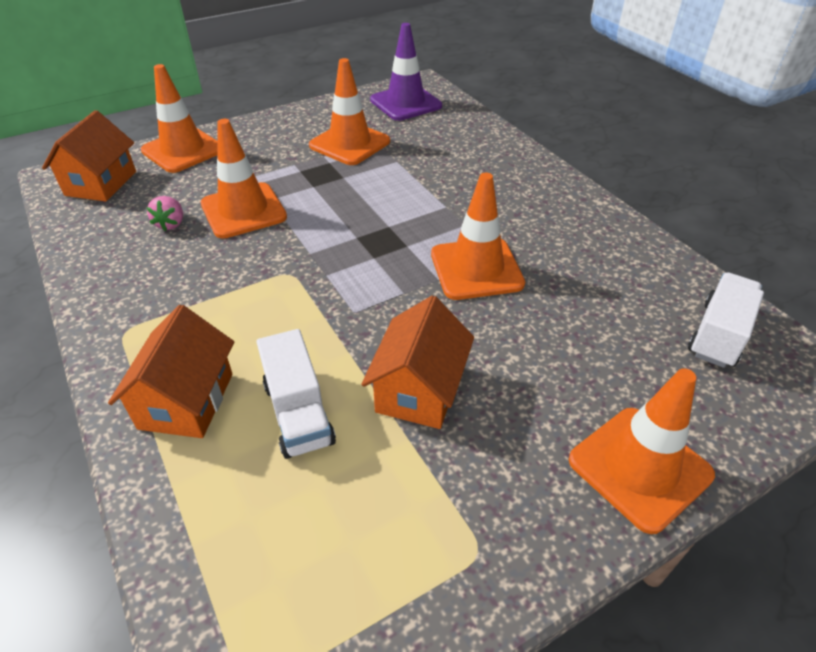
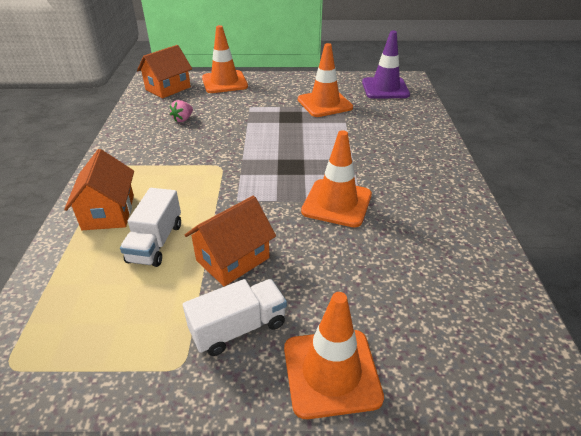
camera: 30 degrees right, 5 degrees down
(186, 401) = (108, 212): orange house -> orange house turned 45 degrees counterclockwise
(243, 211) = (227, 124): orange traffic cone -> none
(718, 335) = (483, 315): white truck -> white truck (238, 328)

